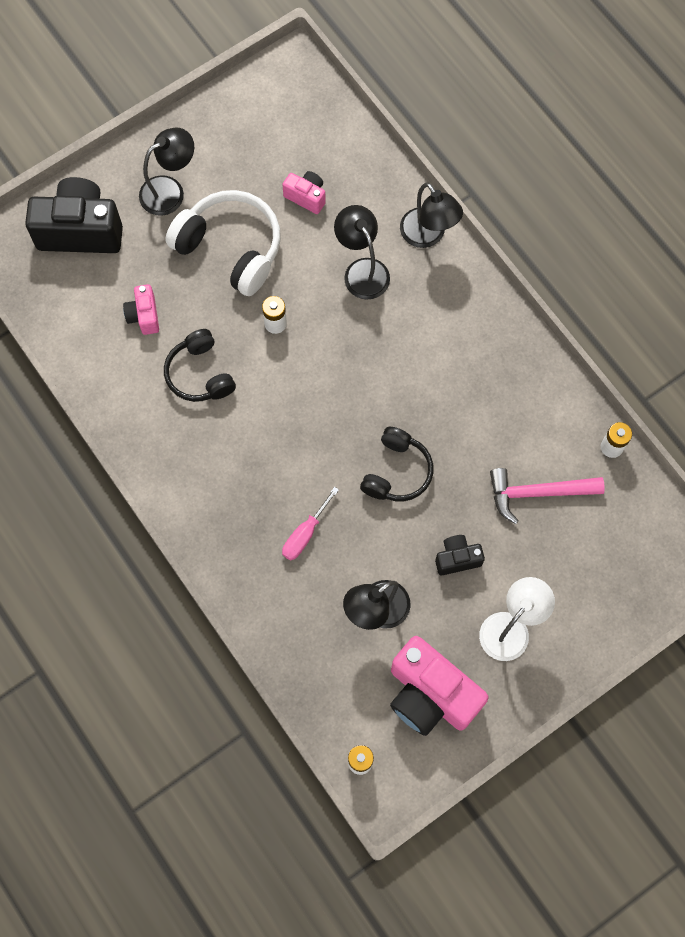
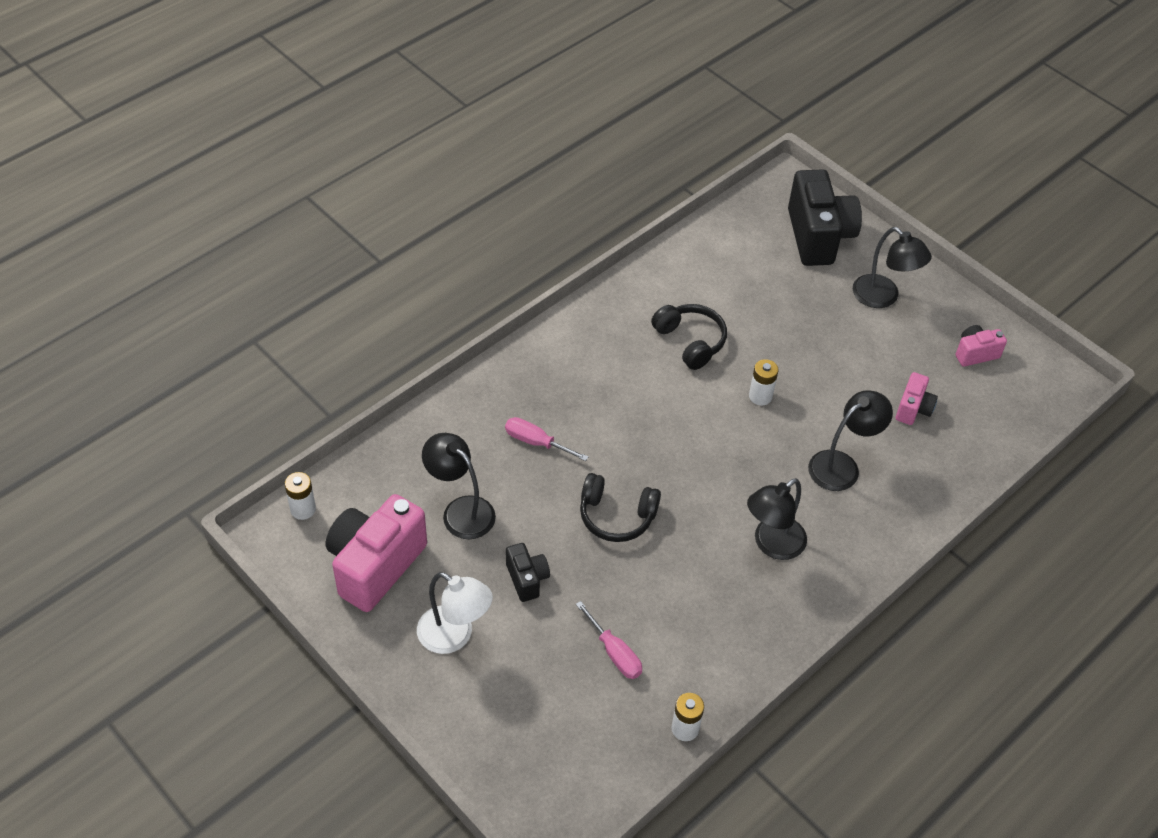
camera: 80 degrees right, 20 degrees down
(144, 316) = (742, 292): pink camera -> pink camera (975, 353)
(200, 374) = (690, 341): black headphones -> black headphones turned 90 degrees clockwise
(230, 248) = (834, 352): white headphones -> none
(428, 236) = (902, 523): black lamp -> black lamp (772, 544)
(537, 493) = (614, 653): pink hammer -> pink screwdriver

